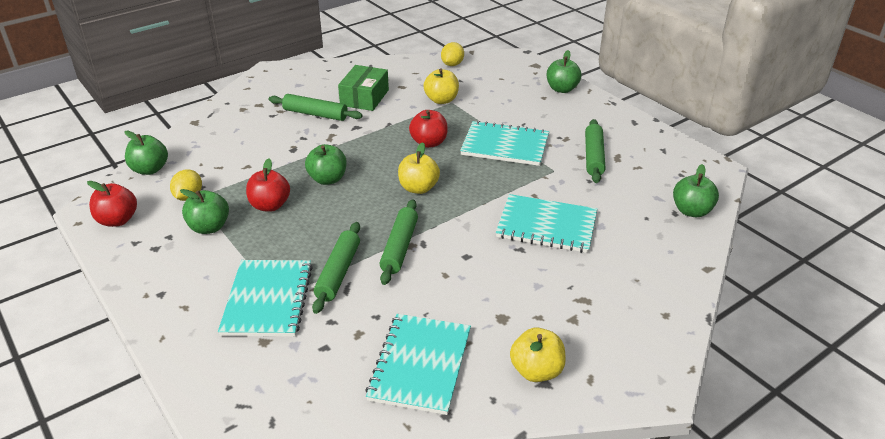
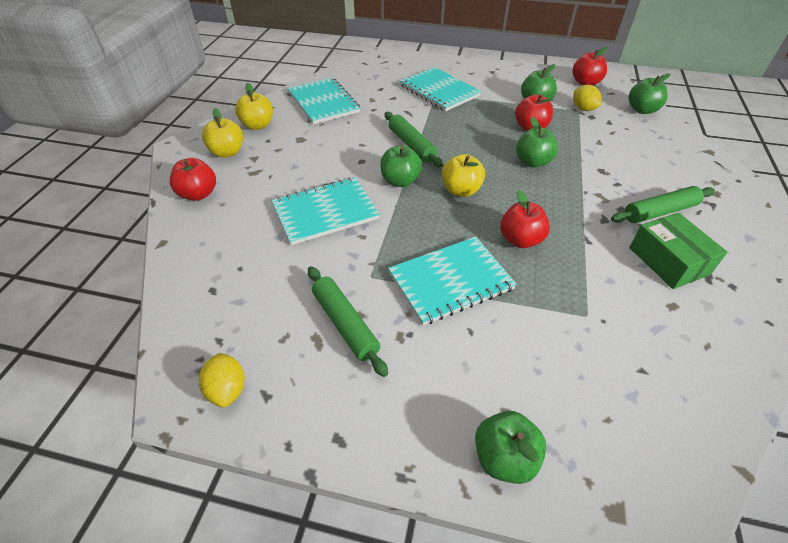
camera: 140 degrees right, 10 degrees up
(338, 272) = (425, 116): green rolling pin -> none
(441, 100) = (601, 311): yellow apple -> yellow apple (227, 152)
(452, 64) = (706, 404): yellow lemon -> yellow lemon (227, 389)
(656, 303) = (198, 194): none -> red apple
(691, 211) = (194, 302): green apple -> green apple (400, 181)

